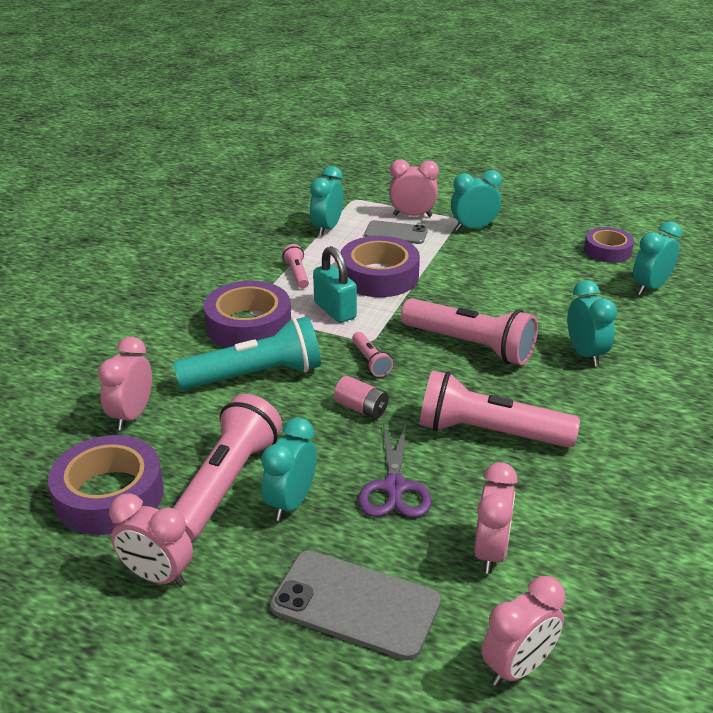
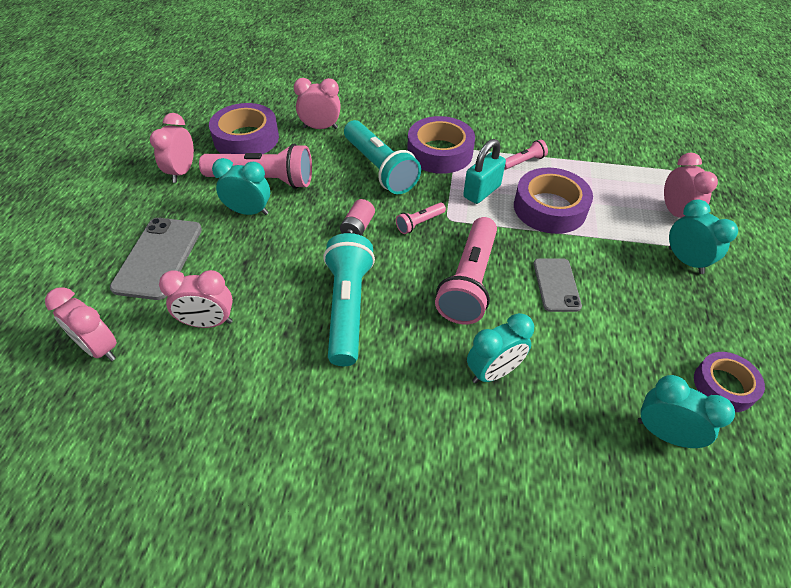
camera: 75 degrees right, 15 degrees up
(327, 228) = (608, 164): turquoise clock -> none
(394, 487) = (271, 260): purple scissors -> none
(396, 233) = (632, 207): grey phone -> grey phone (556, 285)
(489, 433) = (348, 308): pink flashlight -> turquoise flashlight

